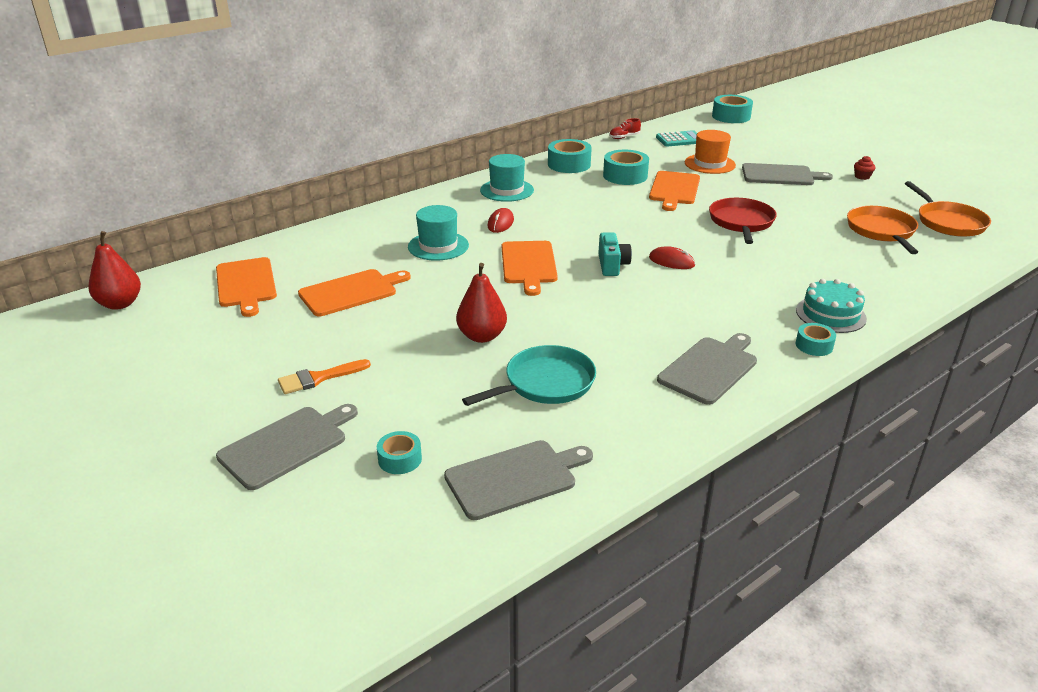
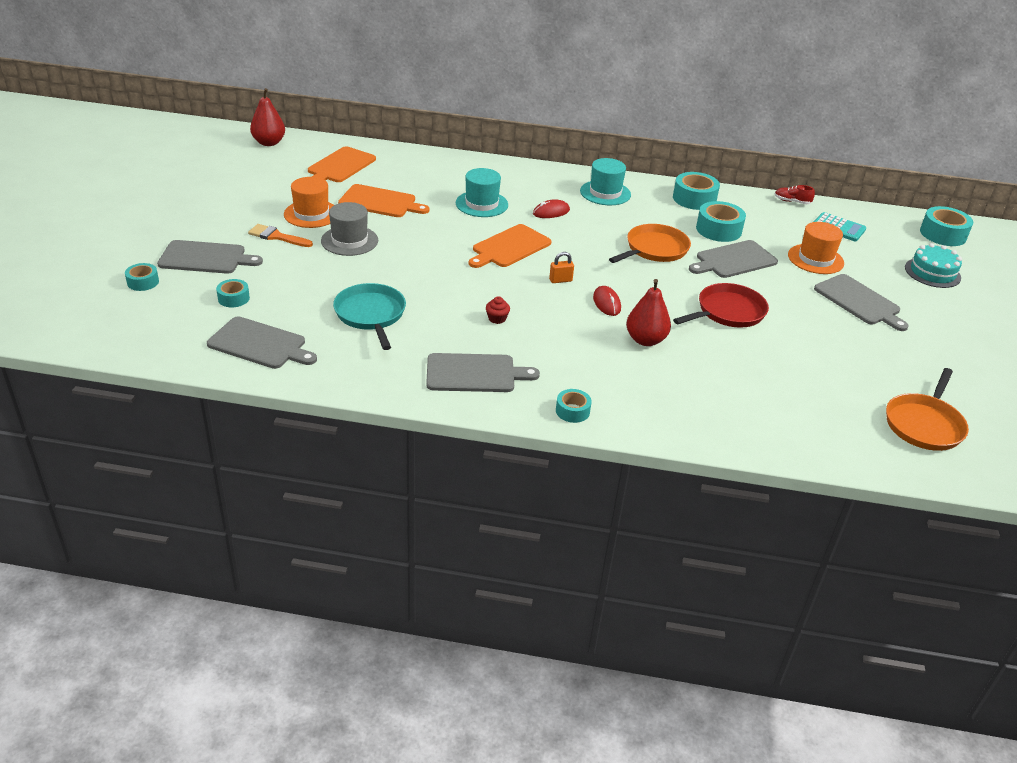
camera: 45 degrees right, 5 degrees up
(267, 517) = (143, 282): none -> turquoise tape
(308, 339) = (311, 214): none -> orange hat
(394, 338) = (349, 241): none -> grey hat
(482, 336) = (393, 269): red pear -> red pear (645, 340)
(545, 383) = (371, 315): turquoise pan -> turquoise pan turned 120 degrees counterclockwise
(612, 265) = (560, 280): turquoise camera -> orange padlock
(674, 189) = (734, 260): orange cutting board -> grey cutting board
(830, 314) = (634, 405): turquoise cake -> turquoise cake (932, 272)
(862, 176) = (940, 346): red cupcake -> red cupcake (497, 319)
(881, 231) = (836, 390): orange pan -> orange pan (654, 249)

